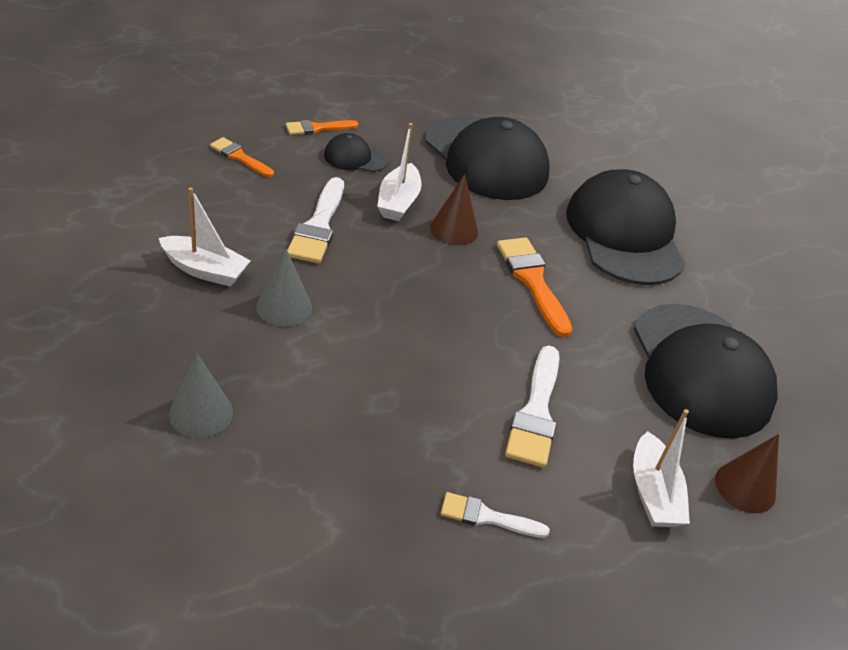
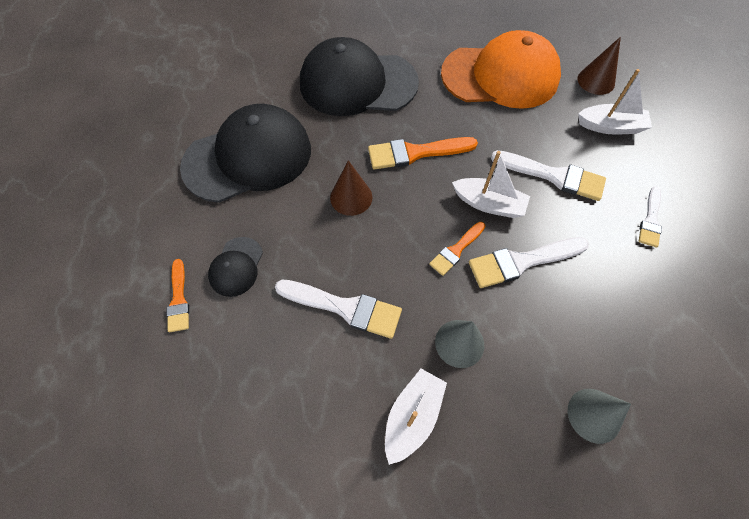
camera: 75 degrees left, 20 degrees up
(240, 157) = (224, 382): orange brush -> orange brush (456, 250)
(394, 368) = (522, 261): none -> white brush
(398, 202) = (310, 236): white boat -> white boat (489, 204)
(700, 370) = (500, 76): black cap -> orange cap

